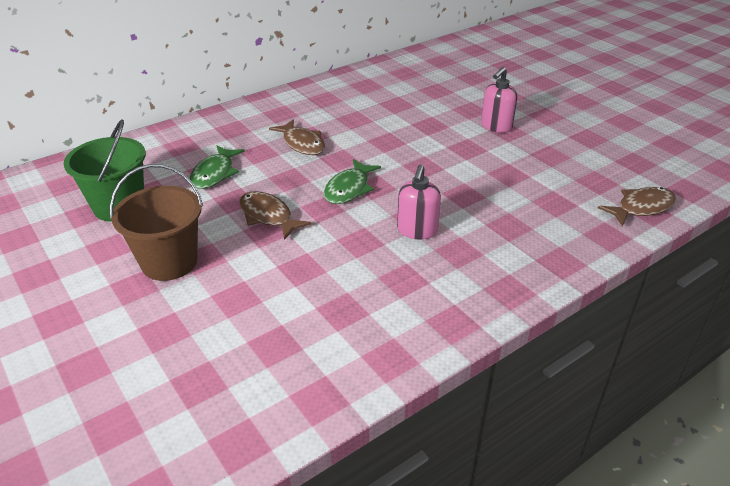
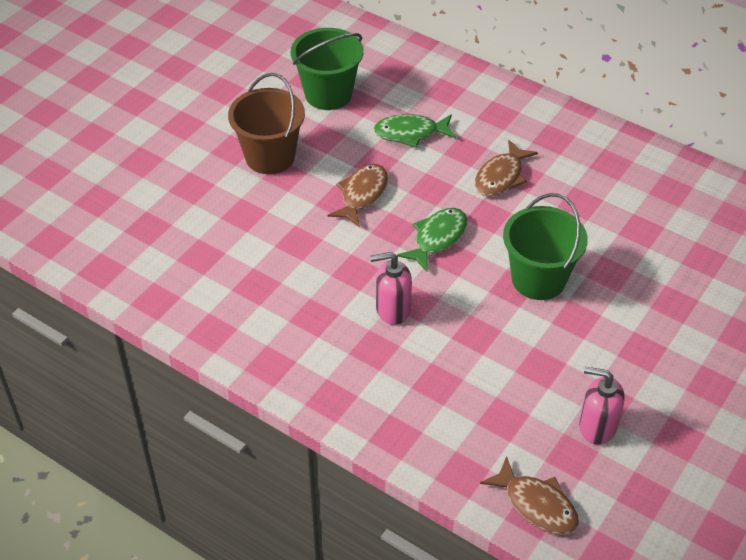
camera: 70 degrees right, 10 degrees up
(349, 189) = (437, 238): green fish -> green fish turned 120 degrees clockwise
(420, 154) = (538, 279): none -> green bucket
(496, 126) = (647, 337): pink soap dispenser -> pink soap dispenser (597, 426)

